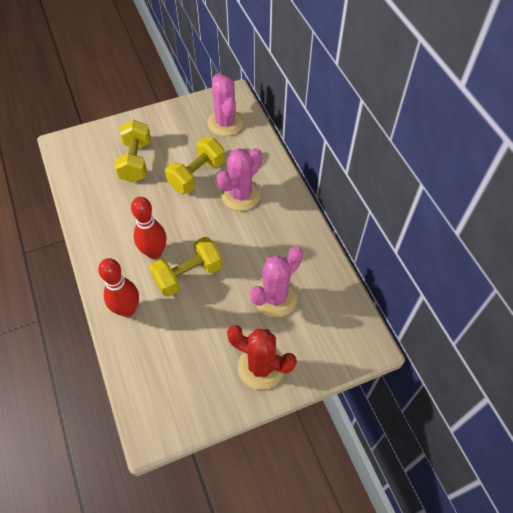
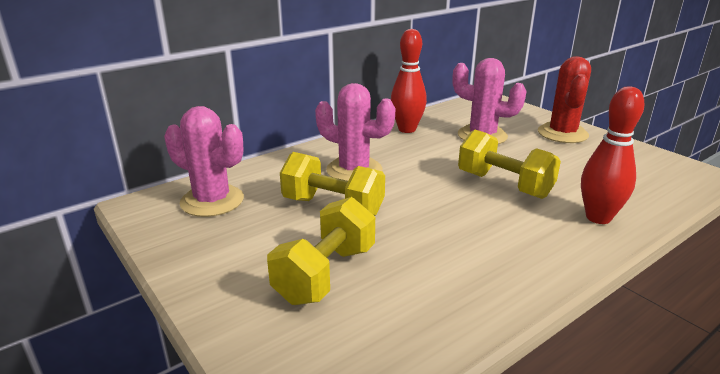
camera: 105 degrees left, 30 degrees down
(136, 161) = (325, 274): yellow dumbbell -> yellow dumbbell turned 45 degrees counterclockwise
(154, 252) = (494, 215): red bowling pin -> red bowling pin (407, 129)
(225, 123) = (212, 201): pink cactus -> pink cactus turned 60 degrees clockwise

